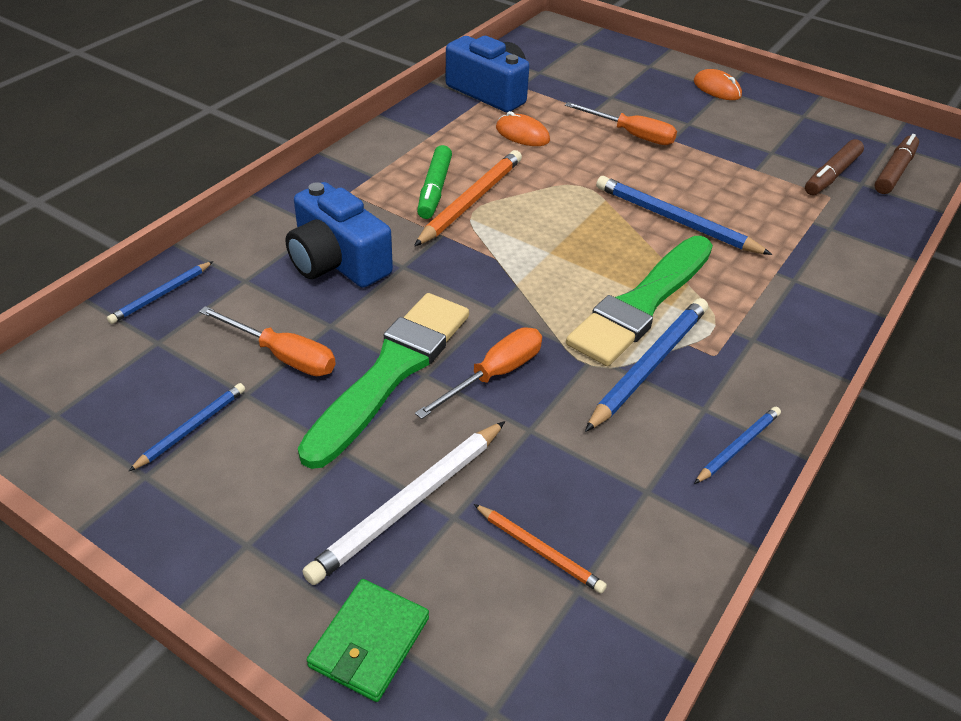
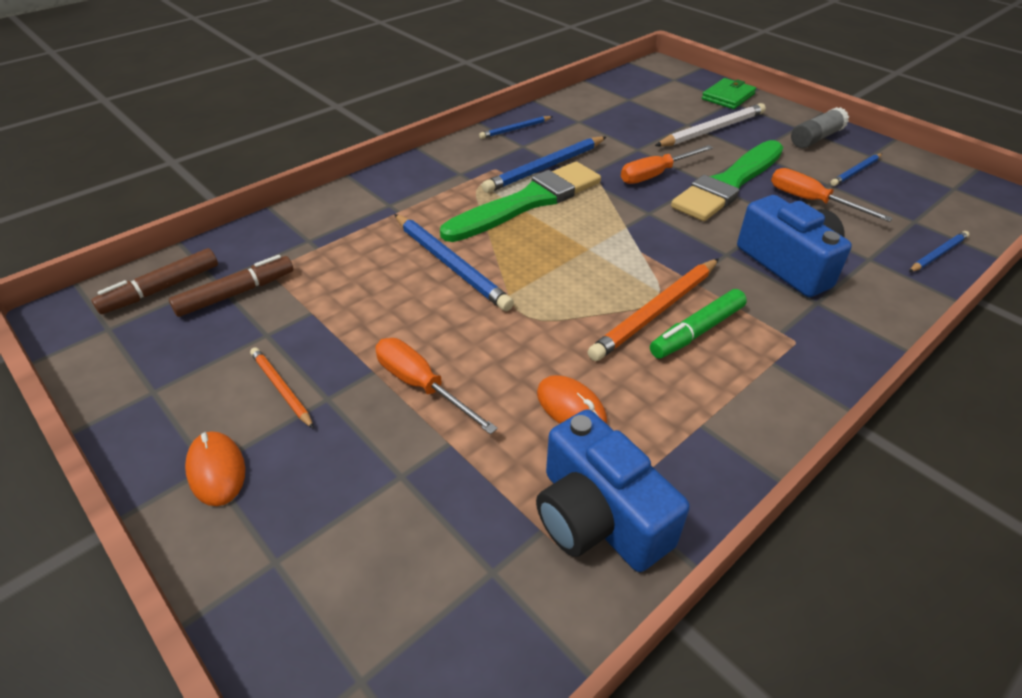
camera: 165 degrees left, 0 degrees up
(224, 510) = (816, 138): none -> grey glue stick
(434, 189) = (697, 331): green marker -> green marker turned 150 degrees counterclockwise
(539, 550) = (644, 110): orange pencil -> orange pencil (281, 389)

